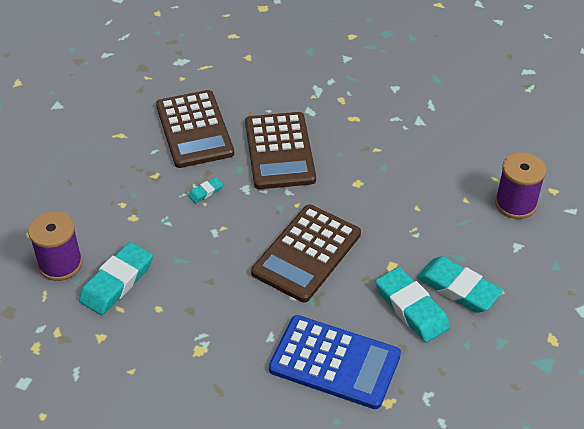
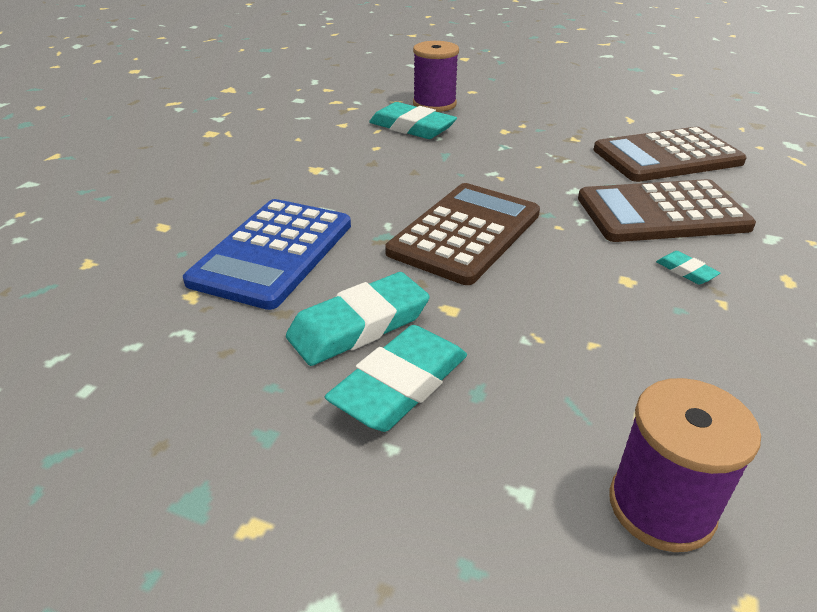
camera: 90 degrees right, 10 degrees down
(205, 192) = (558, 166): turquoise eraser -> turquoise eraser (686, 271)
(306, 253) = (465, 233): brown calculator -> brown calculator turned 90 degrees clockwise

